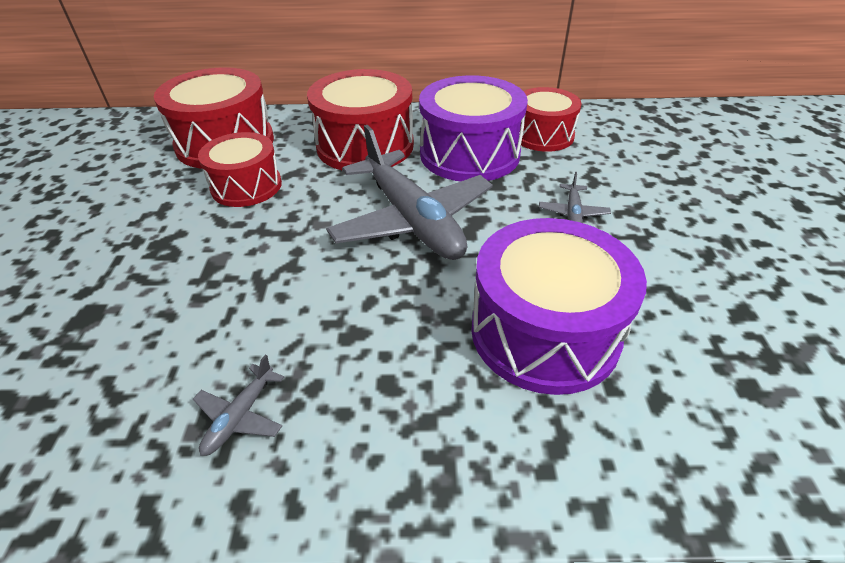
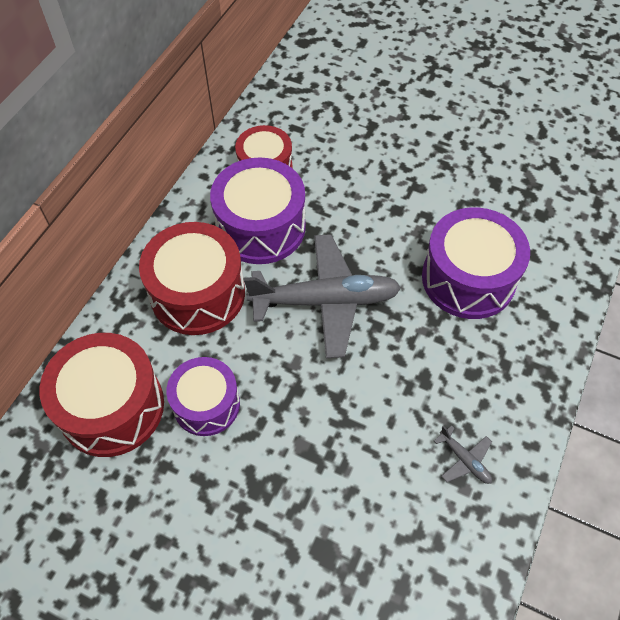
camera: 65 degrees left, 15 degrees up
(246, 186) = (206, 404): red drum -> purple drum
(573, 213) = (371, 205): grey plane -> none

